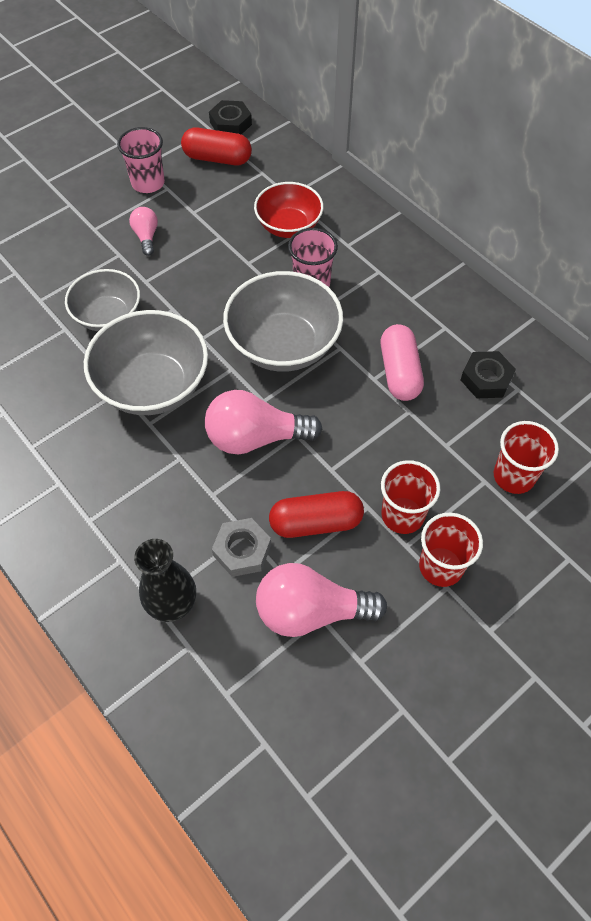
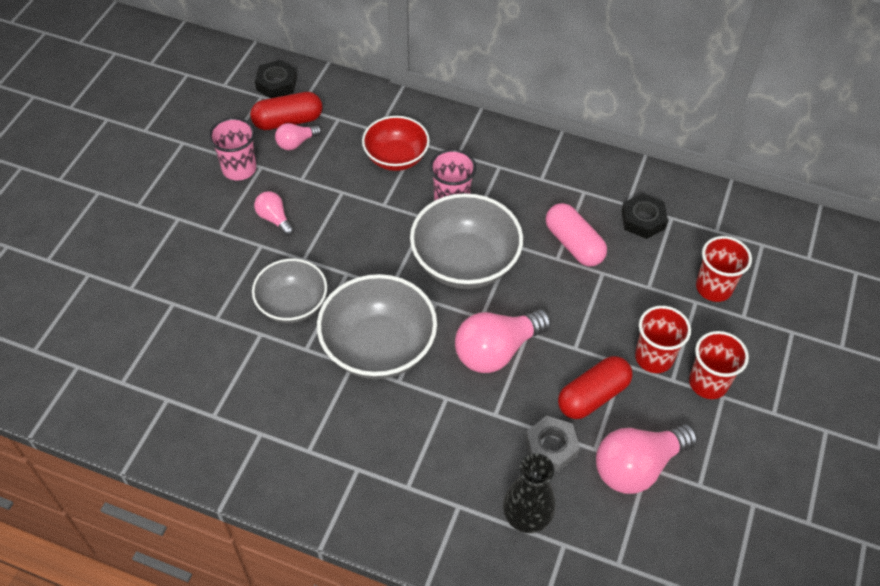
camera: 30 degrees left, 5 degrees down
(211, 179) = (296, 143): none -> pink light bulb

